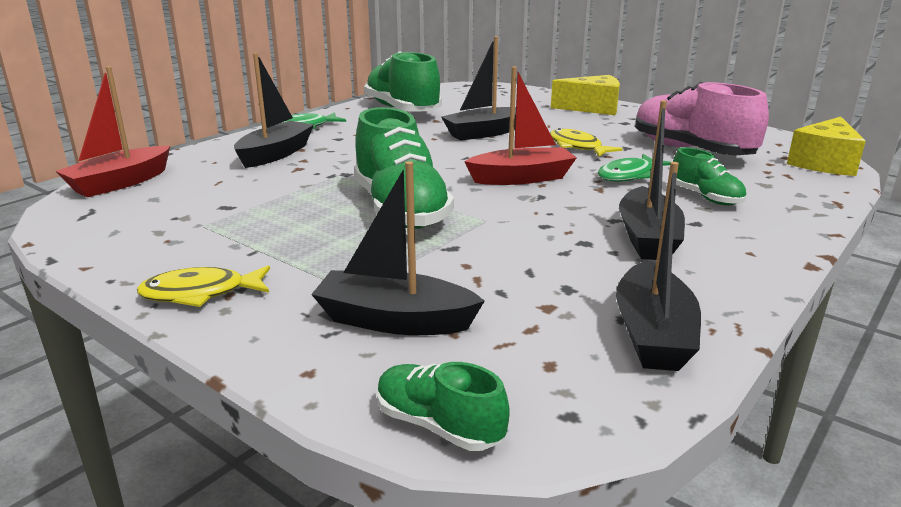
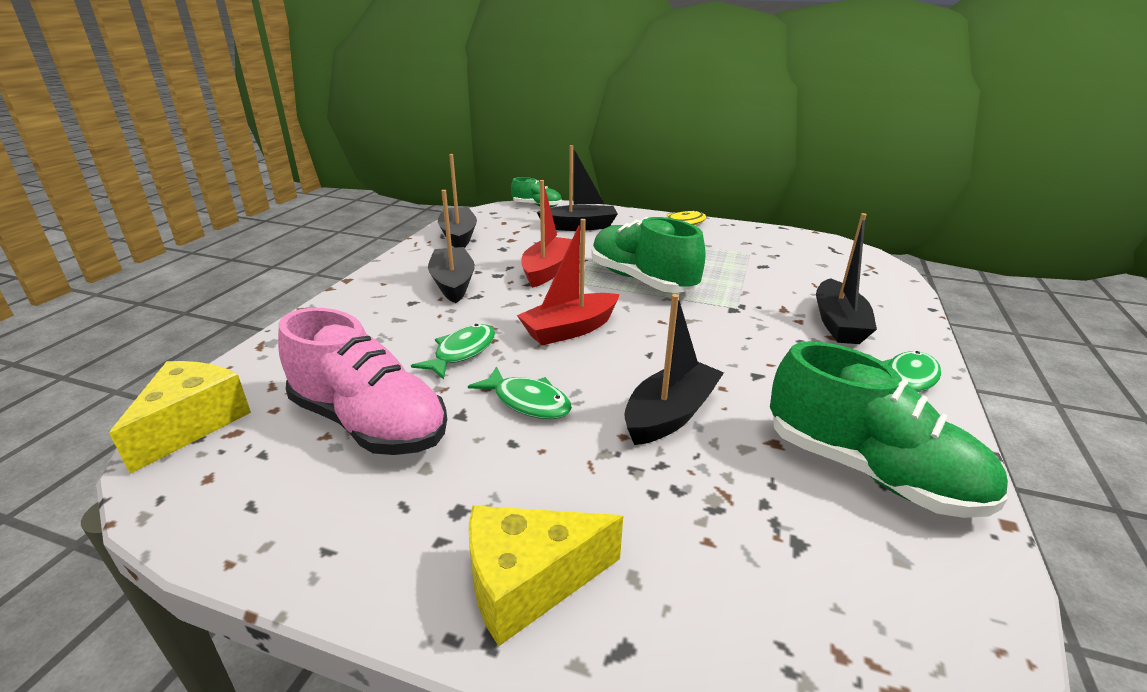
camera: 160 degrees right, 5 degrees up
(120, 183) = (878, 272): red boat -> red boat (547, 270)
(577, 147) = (528, 402): yellow fish -> green fish
(705, 198) = (390, 331): green shoe -> none

